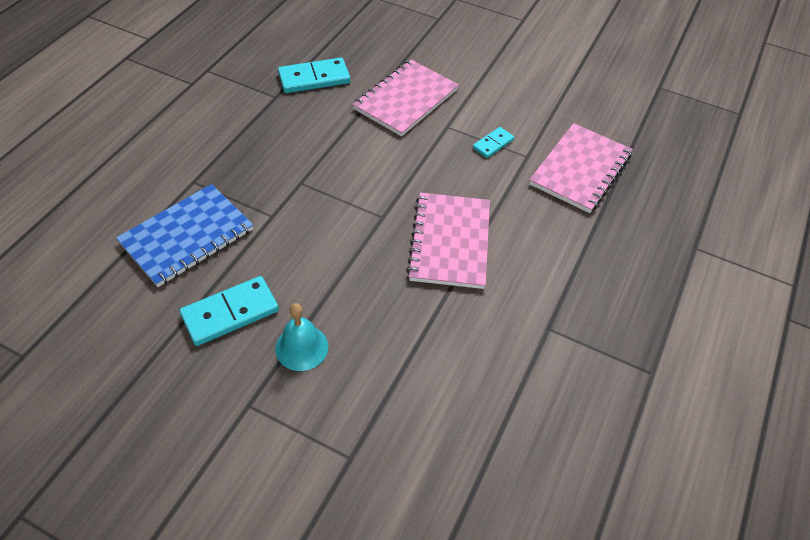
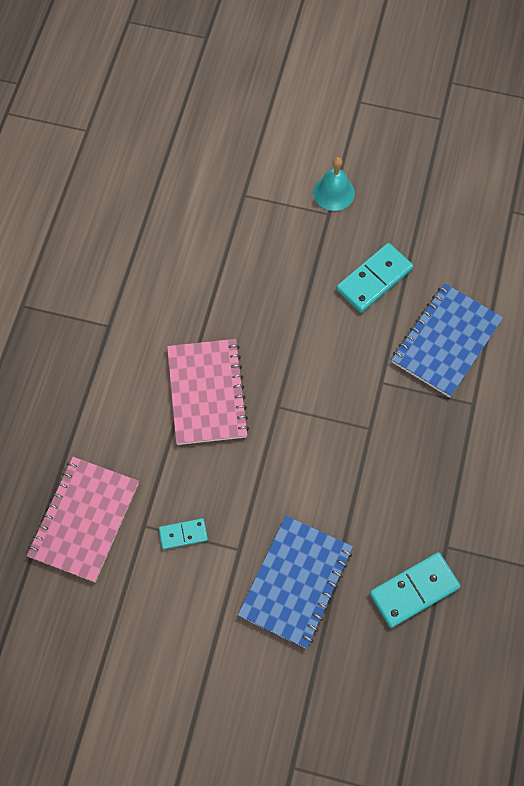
camera: 170 degrees right, 15 degrees up
(301, 347) = (306, 264): turquoise bell -> turquoise bell (334, 192)
(406, 99) = (295, 582): pink notebook -> blue notebook
(493, 144) = (183, 534): turquoise domino -> turquoise domino turned 45 degrees clockwise

